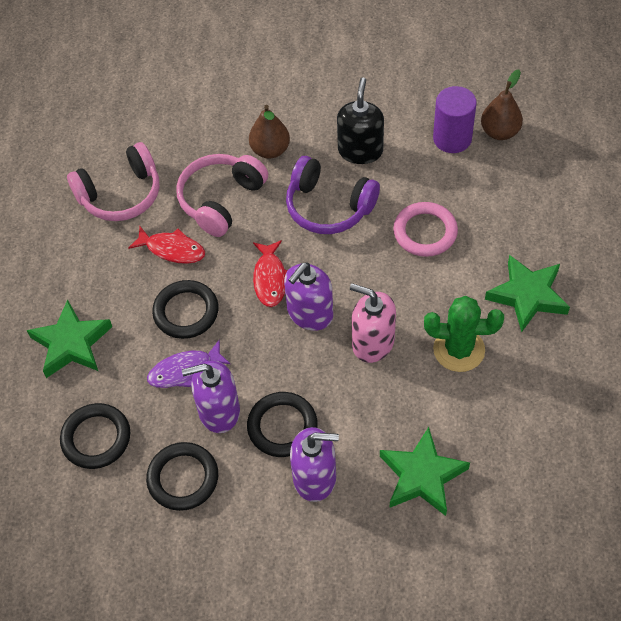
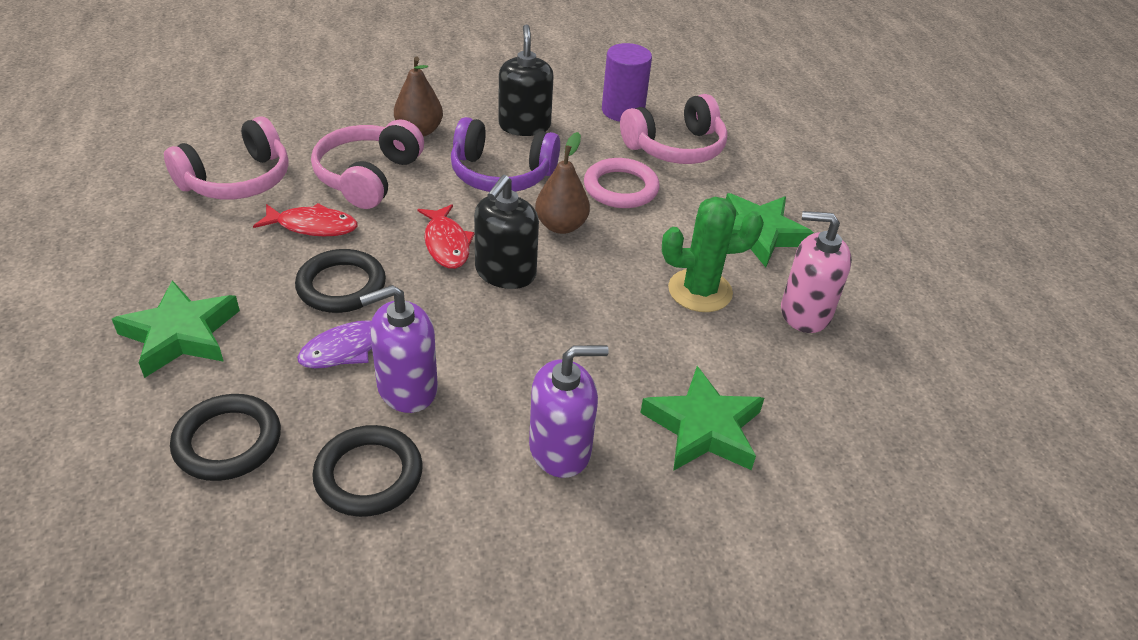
camera: 20 degrees left, 15 degrees down
(282, 426) = (500, 395): black ring -> none
(310, 313) = (505, 273): purple soap dispenser -> black soap dispenser
(373, 343) = (593, 294): pink soap dispenser -> pink soap dispenser (805, 312)
(487, 188) = (676, 148): none -> pink headphones
(500, 132) = (671, 103): brown pear -> brown pear (561, 226)

